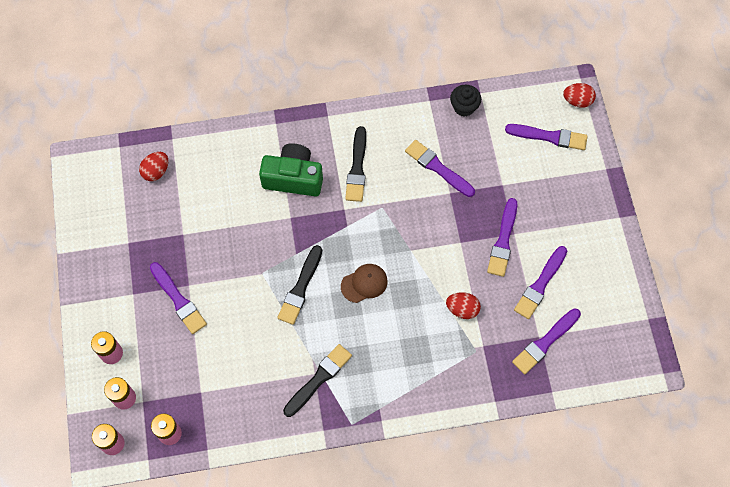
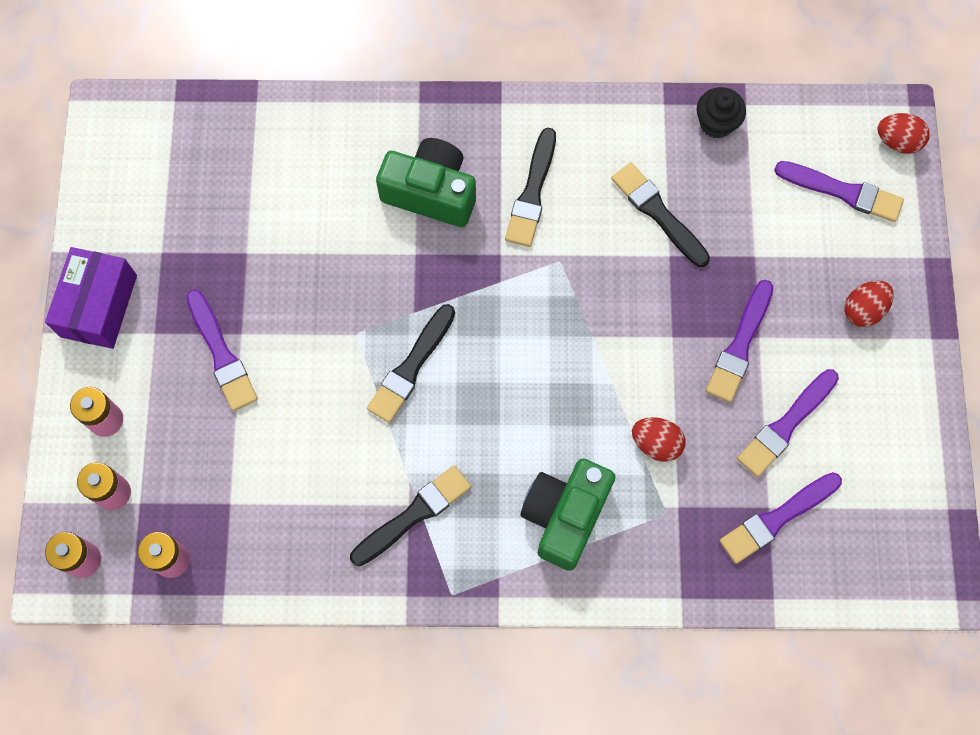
camera: 10 degrees right, 5 degrees up
(93, 283) = (98, 306): none -> purple box
(156, 171) = (223, 148): red egg -> red egg (863, 310)
(364, 283) = (510, 377): brown cap -> none
(414, 363) = (565, 515): none -> green camera
(438, 168) = (658, 213): purple brush -> black brush

